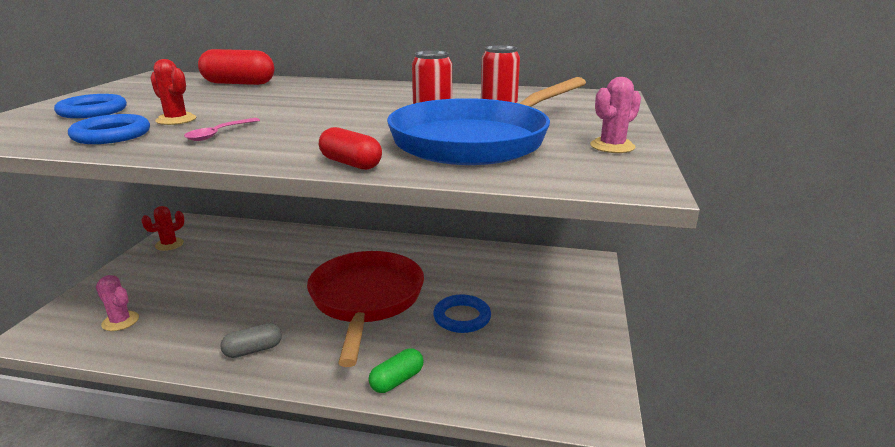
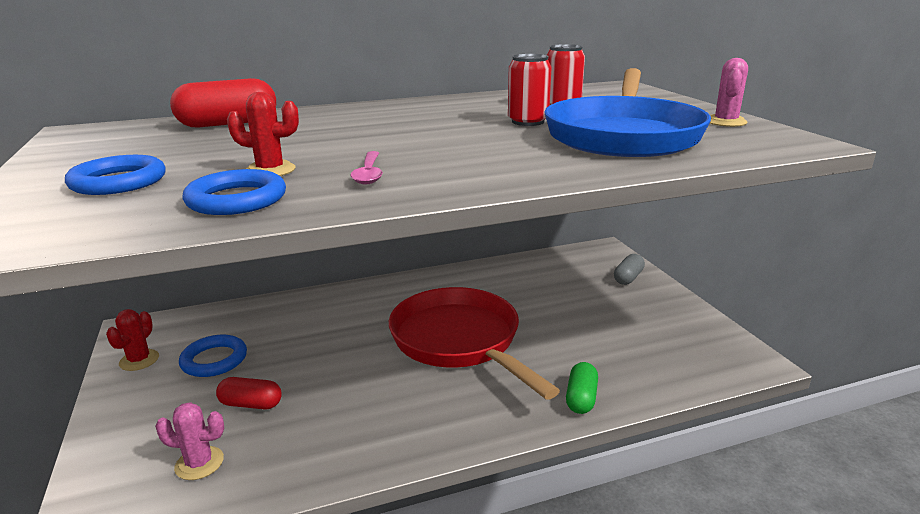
camera: 30 degrees left, 0 degrees up
(253, 350) = (409, 428): grey capsule -> grey capsule (628, 278)
(351, 163) = (578, 172): red capsule -> red capsule (251, 404)
(462, 317) = (565, 327): blue ring -> blue ring (214, 360)

